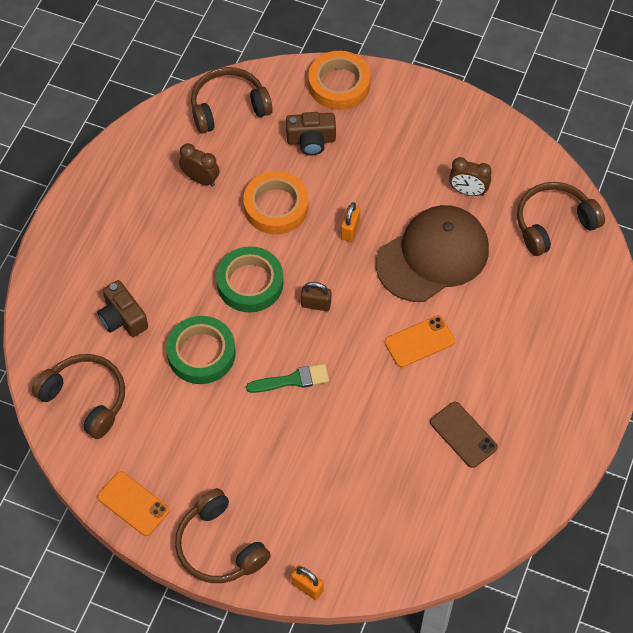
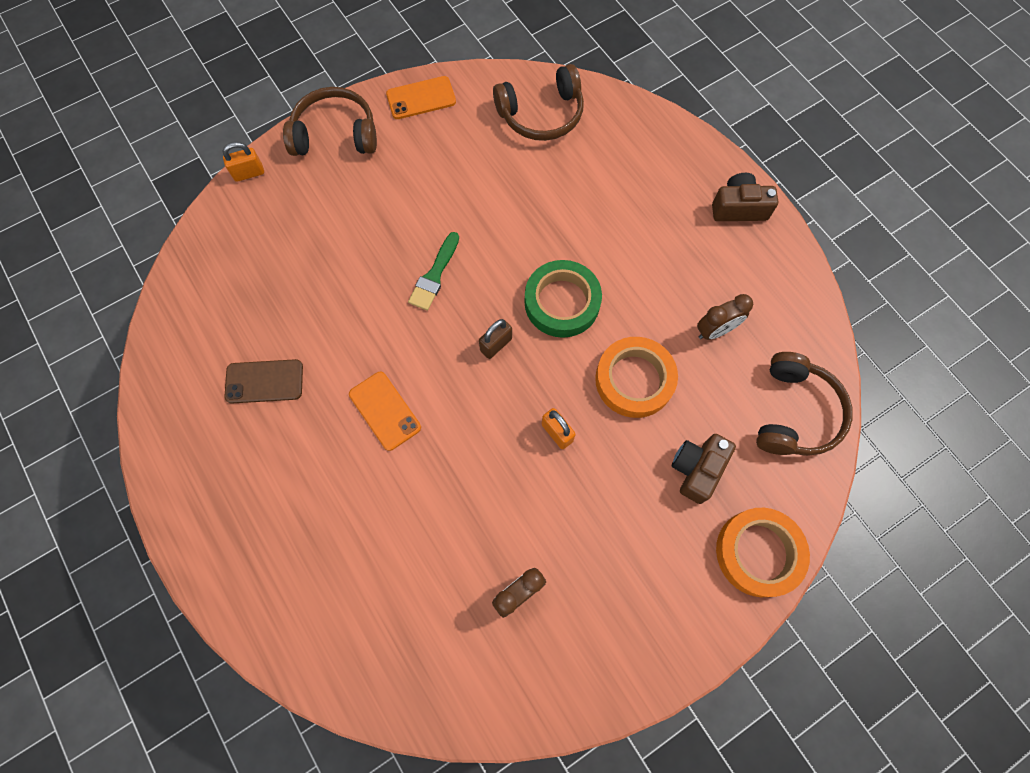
camera: 125 degrees right, 10 degrees up
(122, 318) = (601, 181): brown camera -> brown camera (738, 208)
(201, 353) = (518, 220): green tape -> none
(419, 341) = (385, 410): orange phone -> orange phone turned 45 degrees counterclockwise
(433, 256) = (467, 493): brown cap -> none
(553, 223) = (410, 659): brown headphones -> none

